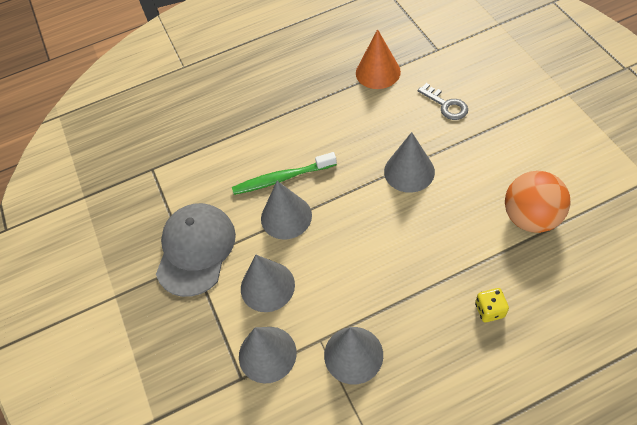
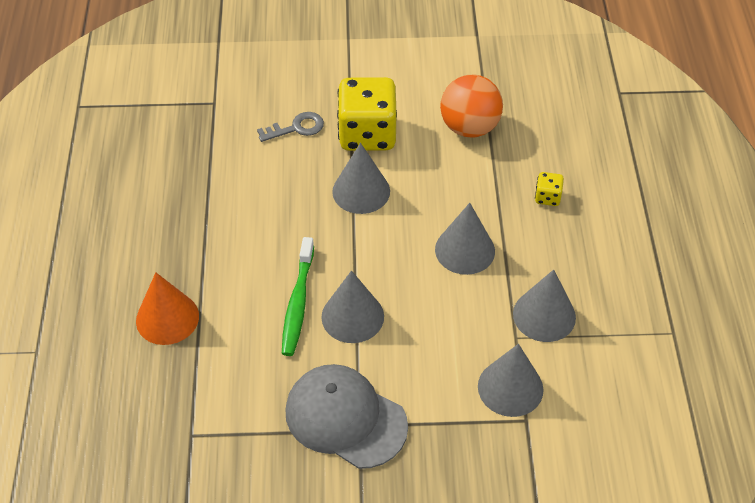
camera: 75 degrees left, 5 degrees down
(267, 286) = (431, 362): grey cone -> grey cone (465, 250)
(378, 72) = (207, 163): orange cone -> orange cone (167, 318)
(471, 150) = (367, 134): none -> yellow dice

